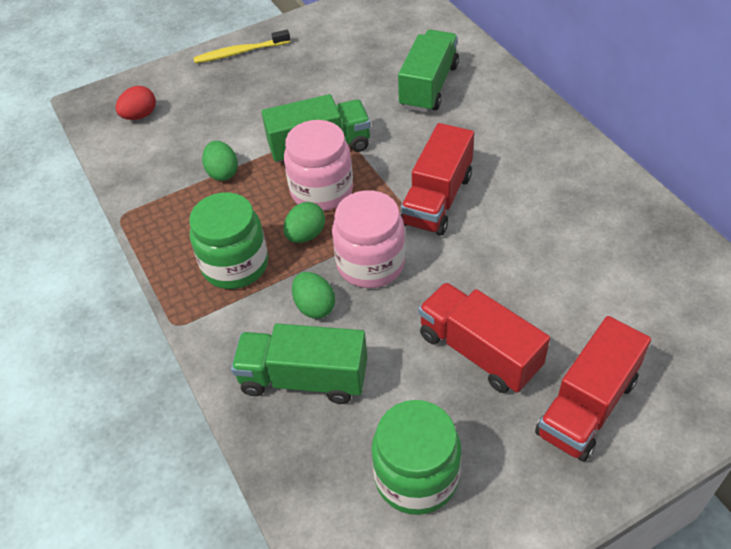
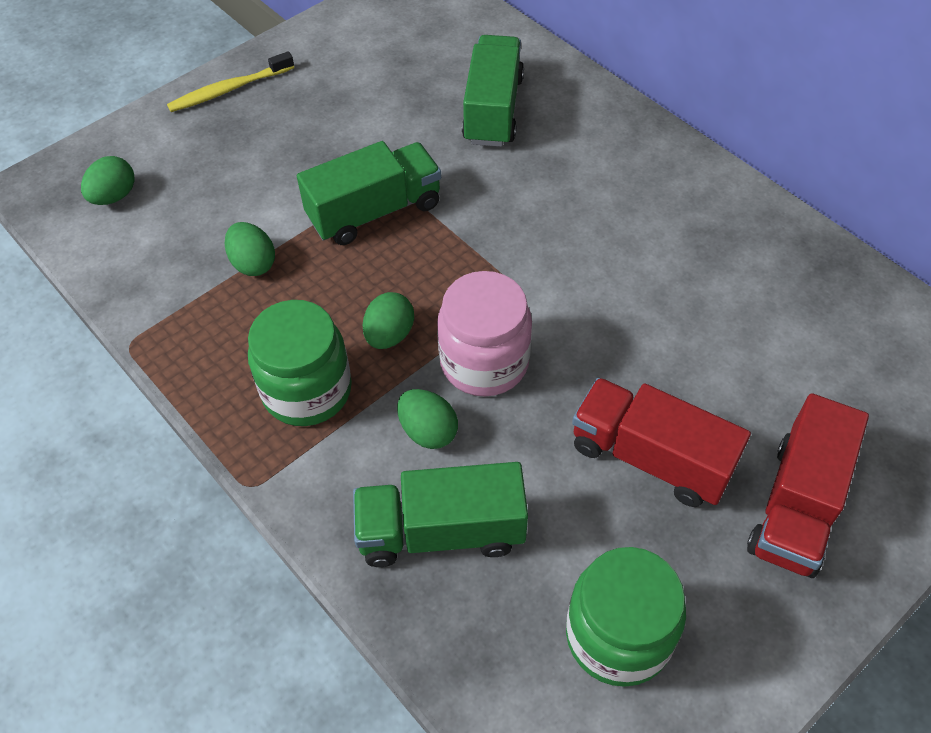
camera: 15 degrees left, 5 degrees up
(140, 116) = (114, 196): red egg -> green egg
(322, 191) = (393, 271): pink jar -> none
(437, 199) = (545, 263): red truck -> none

